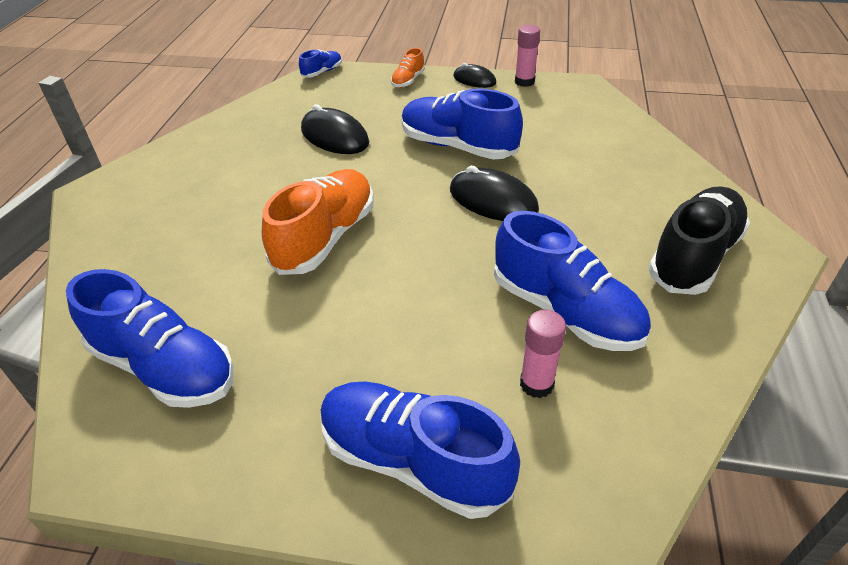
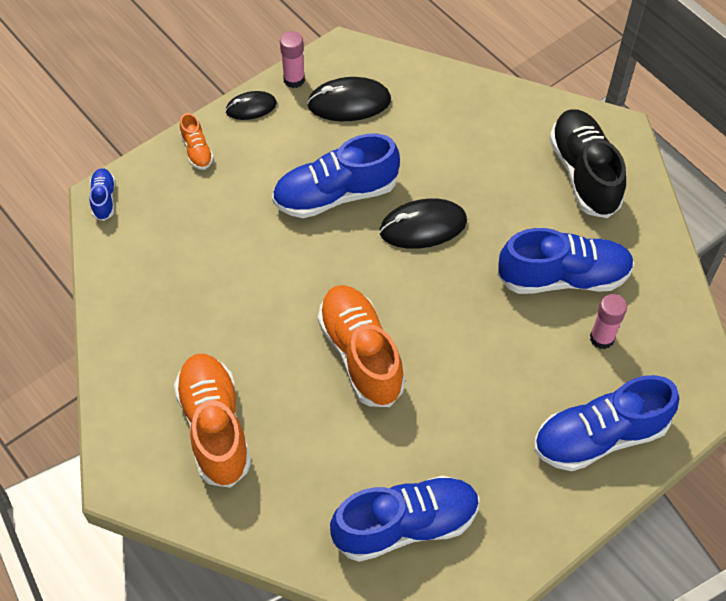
camera: 50 degrees left, 15 degrees up
(178, 206) = (215, 427): none -> orange shoe
(334, 136) = (229, 262): black mouse -> black mouse (349, 102)

